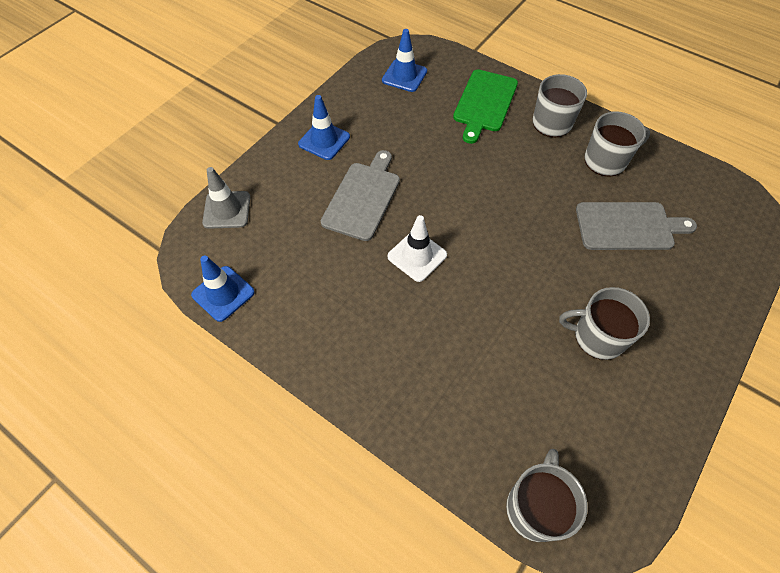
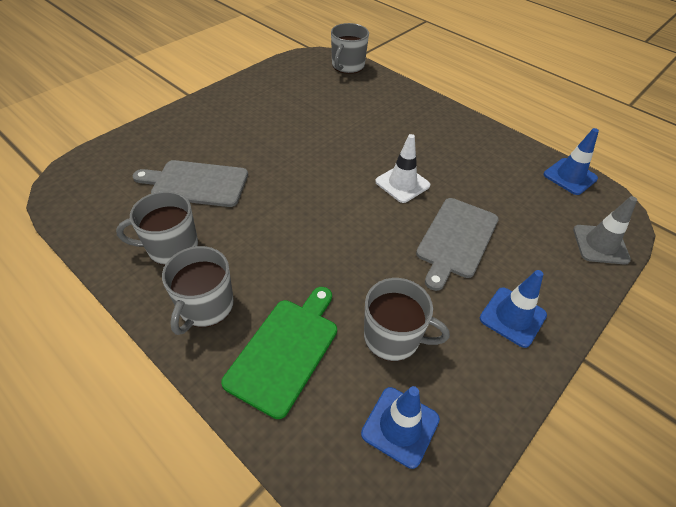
camera: 175 degrees left, 10 degrees down
(597, 336) = (272, 121): grey mug -> grey mug (393, 337)

